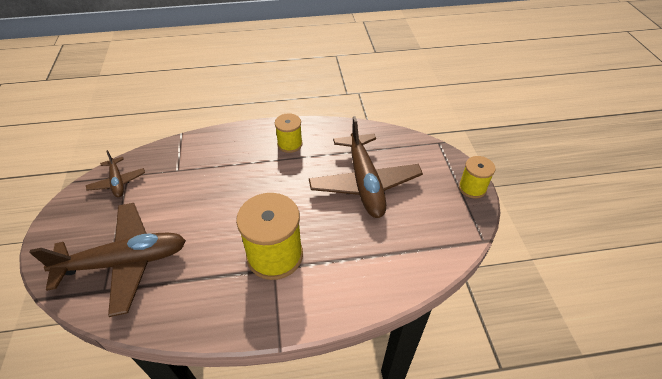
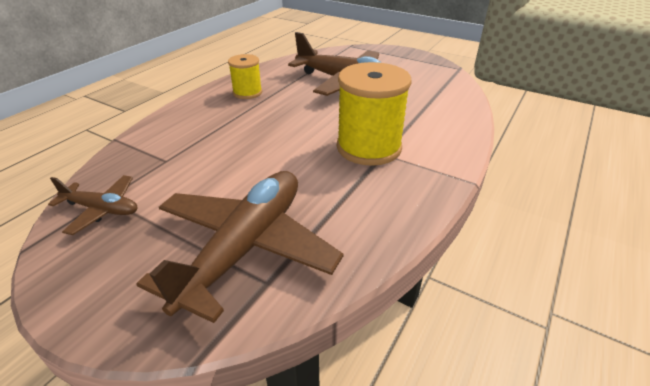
camera: 50 degrees left, 10 degrees down
(472, 188) = (409, 53): yellow spool -> none

